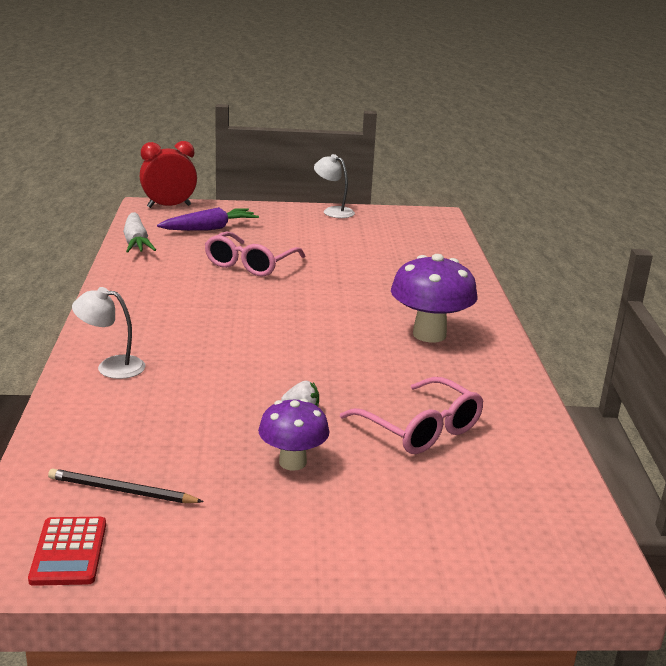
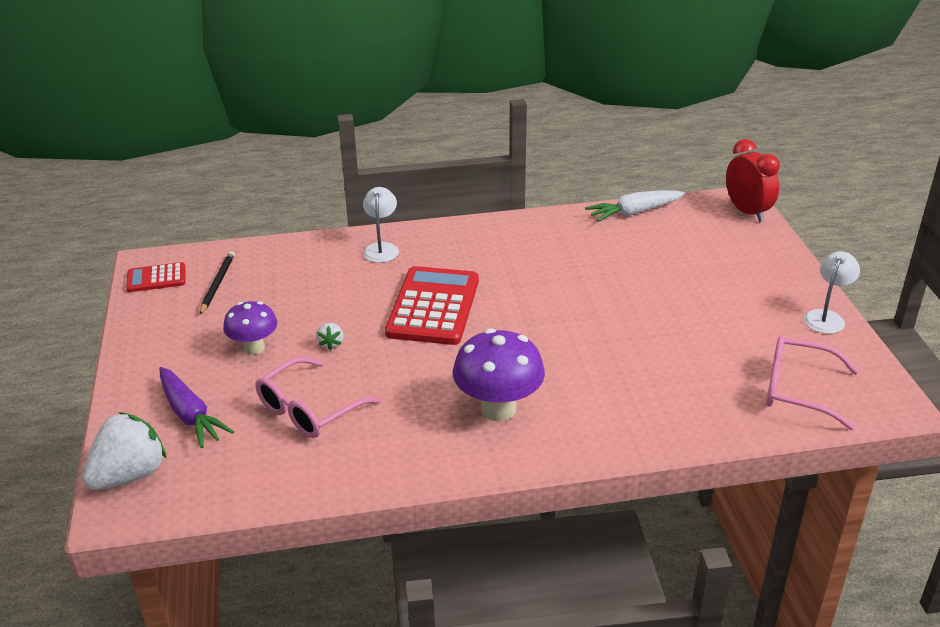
camera: 85 degrees right, 10 degrees up
(210, 228) = (700, 245): purple carrot -> purple carrot (190, 415)
(250, 264) = (618, 281): pink glasses -> pink glasses (797, 390)
(253, 348) = (433, 307): none -> red calculator
(536, 558) = (129, 475): none -> white strawberry

